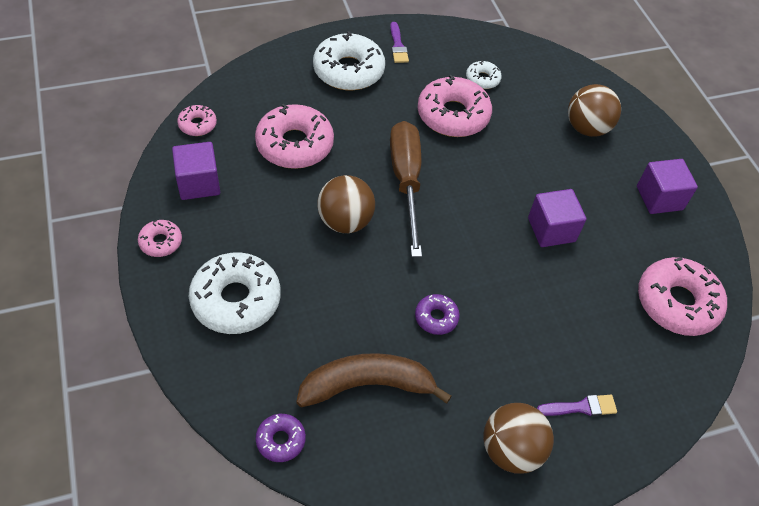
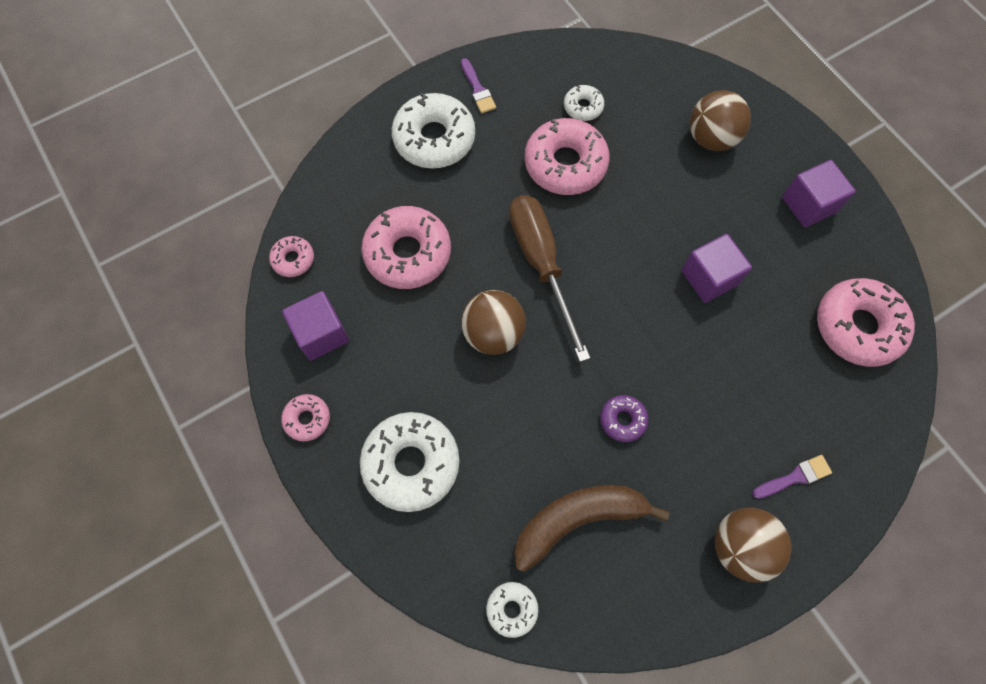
camera: 10 degrees left, 15 degrees up
(281, 440) = (512, 609): purple donut -> white donut

